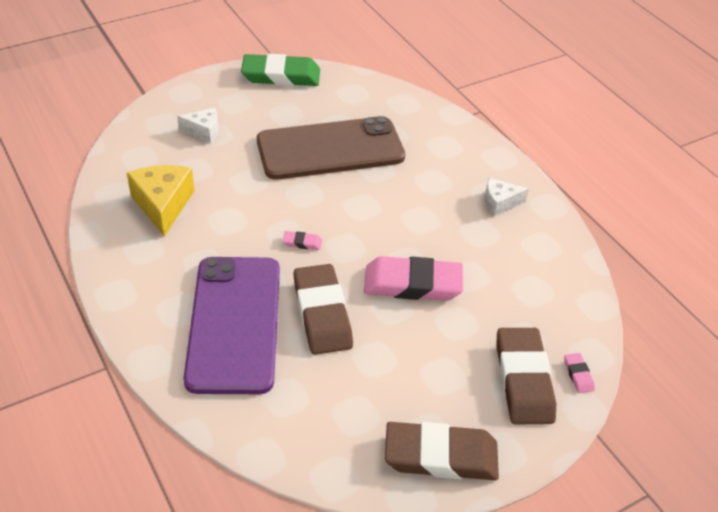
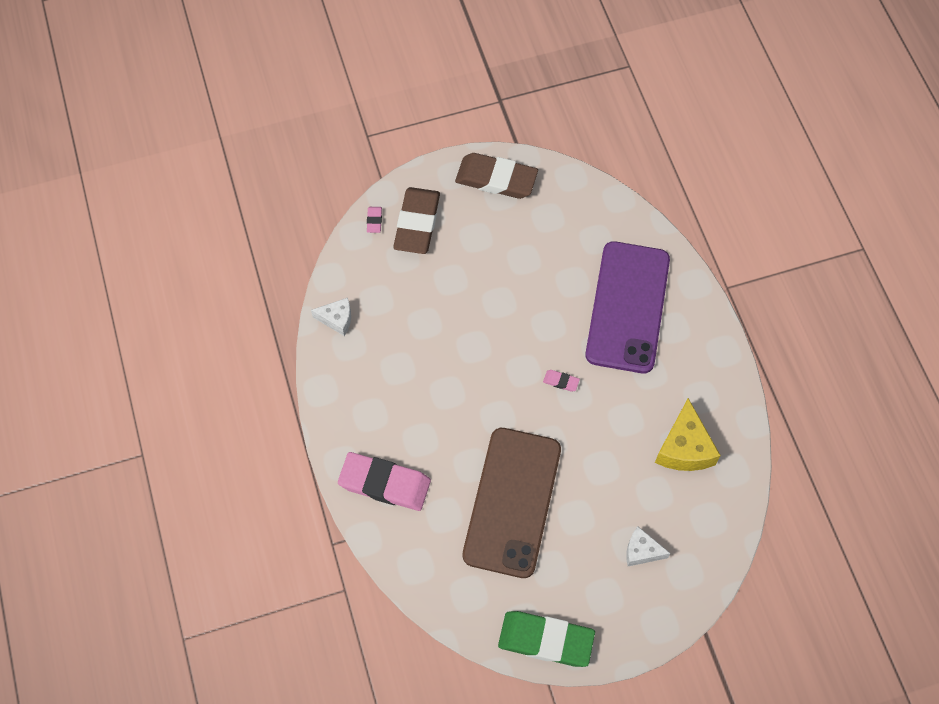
camera: 165 degrees left, 20 degrees up
(322, 313) = (556, 305): brown eraser -> none
(330, 149) = (512, 502): brown phone -> brown phone turned 75 degrees counterclockwise
(412, 284) = (475, 322): pink eraser -> pink eraser (384, 483)
(499, 203) = (366, 400): white cheese -> white cheese (337, 319)

